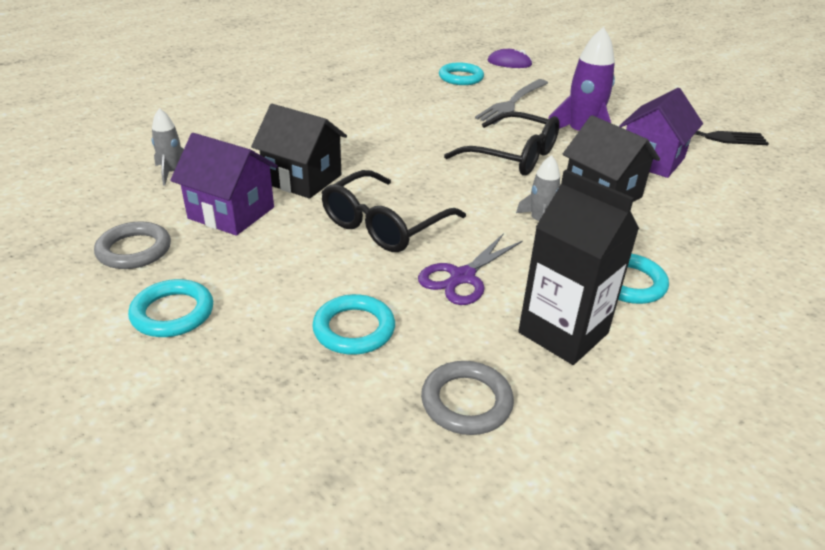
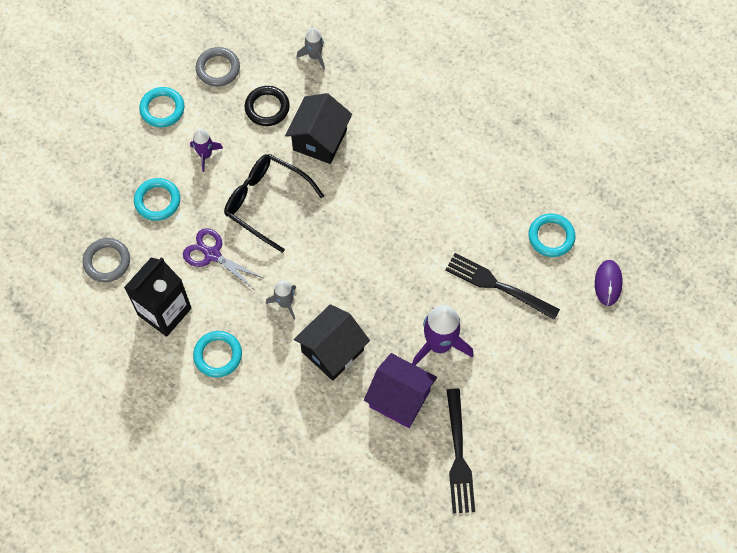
camera: 85 degrees right, 30 degrees up
(231, 213) = (267, 108): purple house -> black ring
(285, 272) = (205, 155): none -> purple rocket
(512, 103) = (497, 285): grey fork -> black fork
(513, 156) = (385, 286): black glasses -> none

